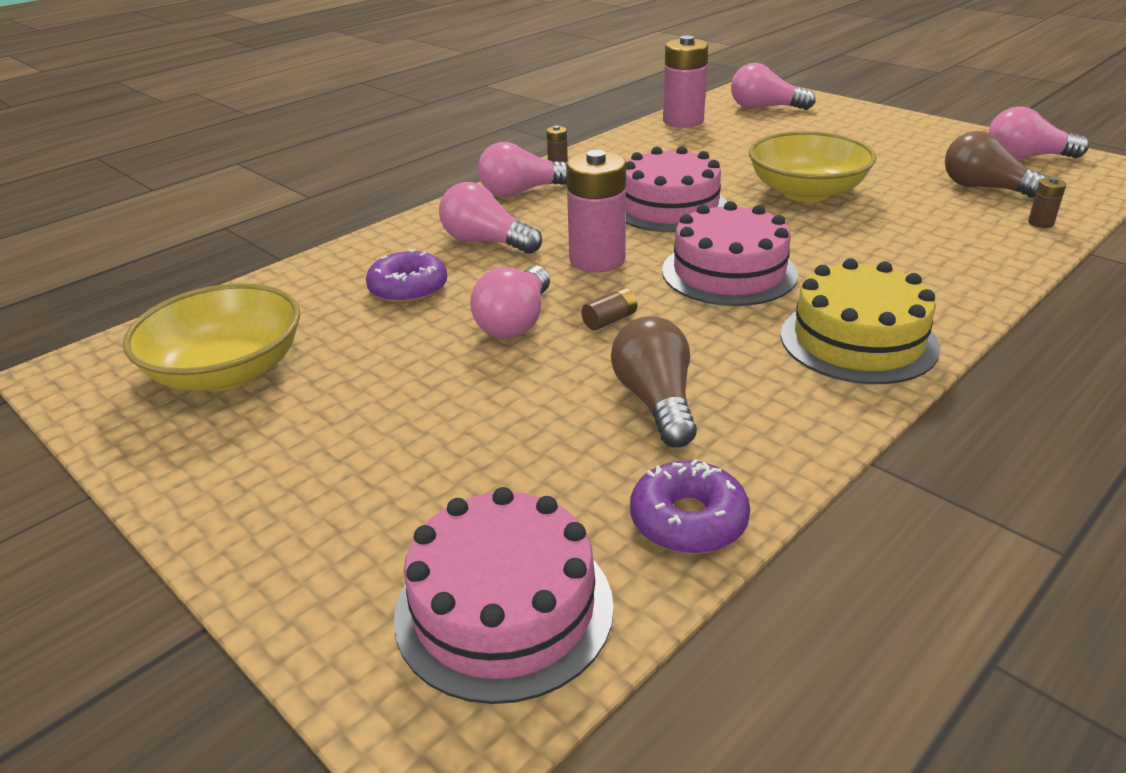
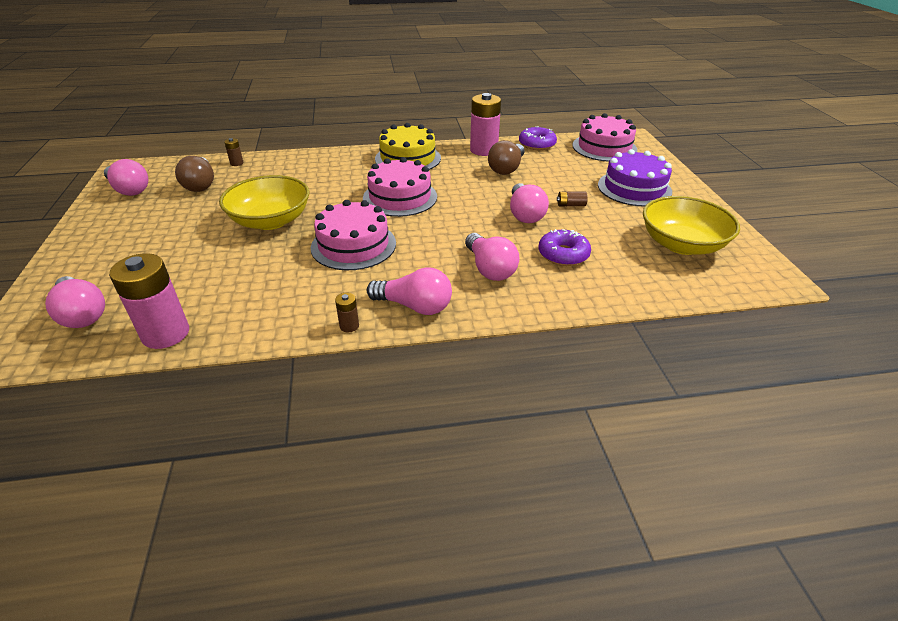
camera: 145 degrees left, 5 degrees up
(350, 469) = (634, 188): none -> purple cake
(516, 322) = (525, 214): pink light bulb -> pink light bulb turned 120 degrees clockwise
(597, 260) = (446, 229): pink battery -> pink battery (483, 150)
(609, 320) = (483, 199): brown battery -> brown battery (571, 205)

